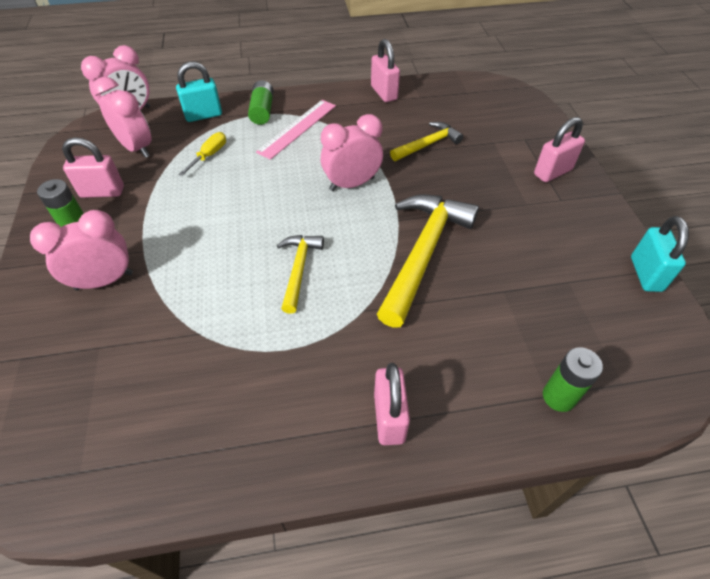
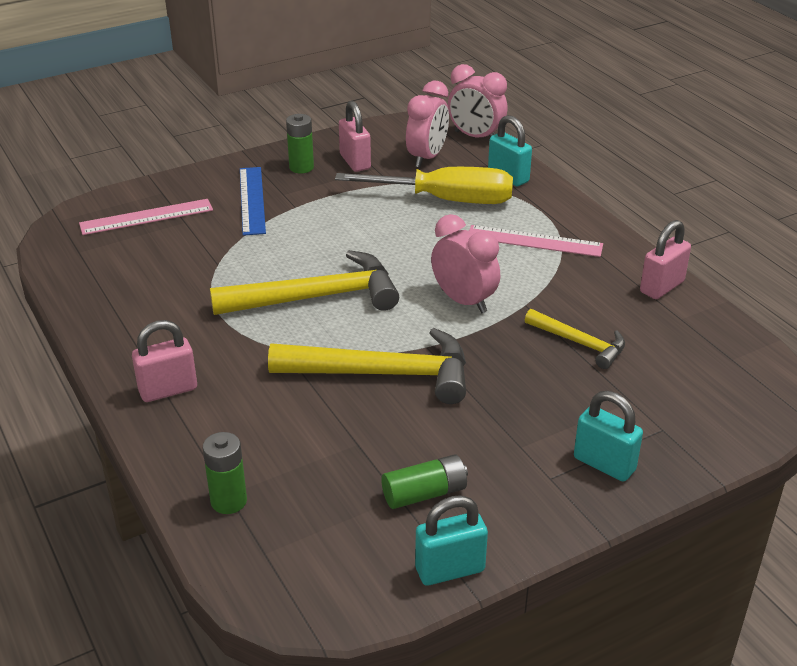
camera: 70 degrees right, 15 degrees down
(60, 383) = (146, 217): none -> pink ruler
(104, 281) = (252, 200): pink clock -> blue ruler
(209, 155) = (445, 200): yellow screwdriver -> yellow screwdriver, size x2.28
(262, 111) = (547, 210): green battery -> green battery (424, 493)
(299, 269) = (317, 297): yellow hammer -> yellow hammer, size x1.82
(552, 172) = (604, 464): pink padlock -> turquoise padlock

